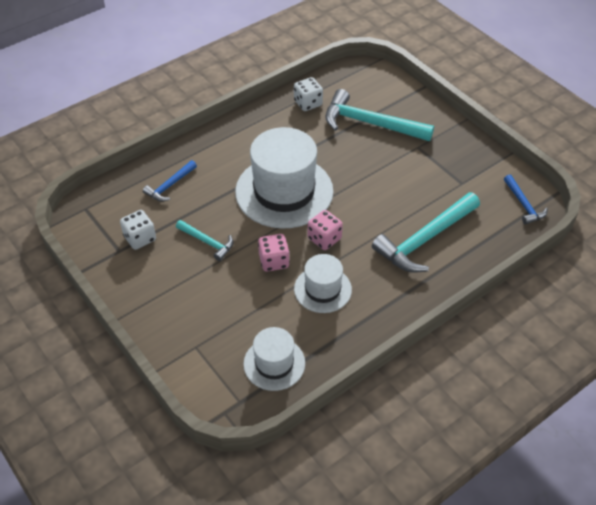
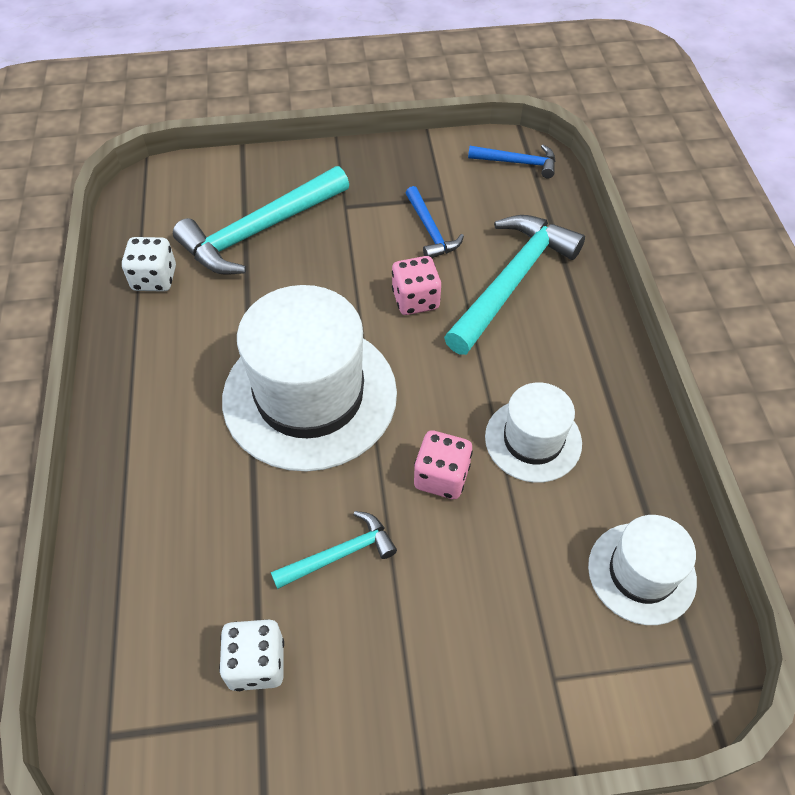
camera: 60 degrees left, 5 degrees up
(170, 185) = (168, 555): blue hammer -> blue hammer (430, 231)
(324, 239) = (438, 391): pink dice -> pink dice (415, 300)
(424, 239) = (512, 281): turquoise hammer -> turquoise hammer turned 135 degrees counterclockwise

